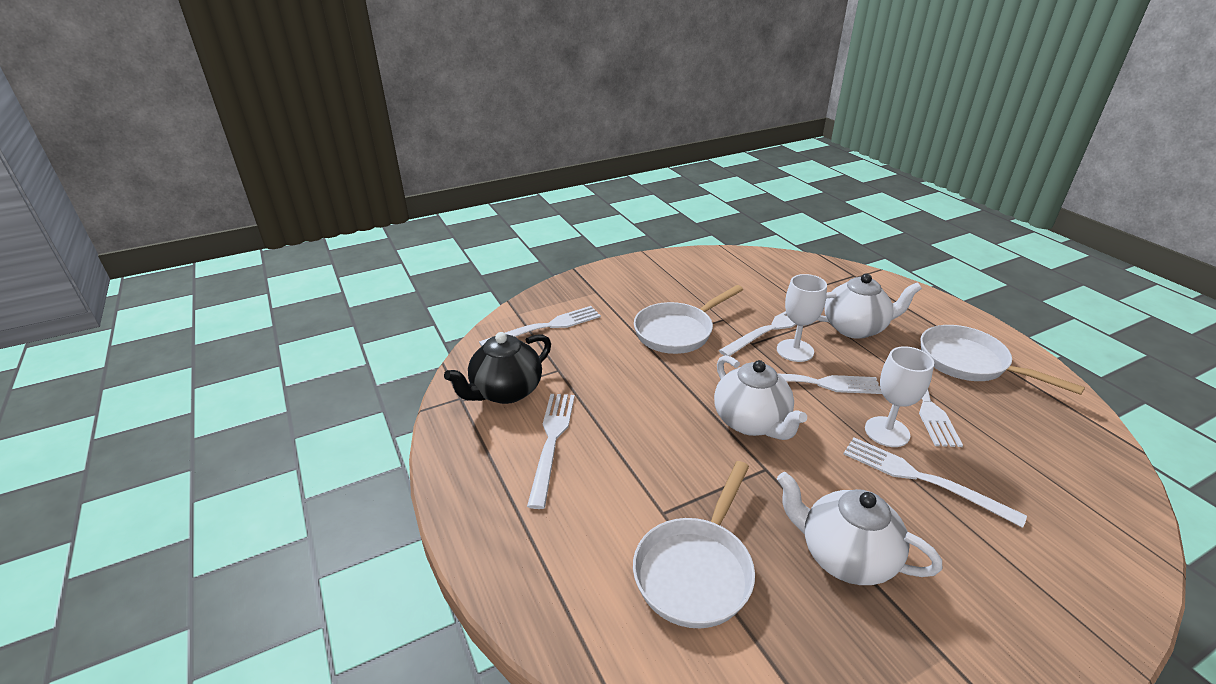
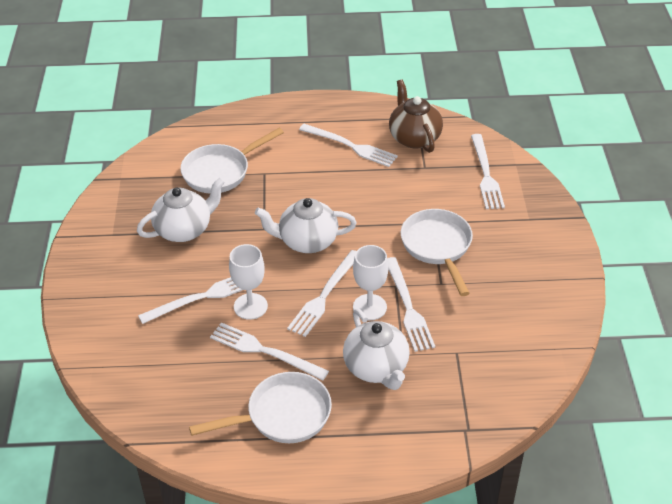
camera: 115 degrees right, 10 degrees up
(505, 391) = (414, 137): black teapot -> brown teapot
(696, 570) = (220, 172): white pan -> white pan turned 90 degrees counterclockwise
(855, 328) = (376, 368): white teapot -> white teapot turned 45 degrees counterclockwise

